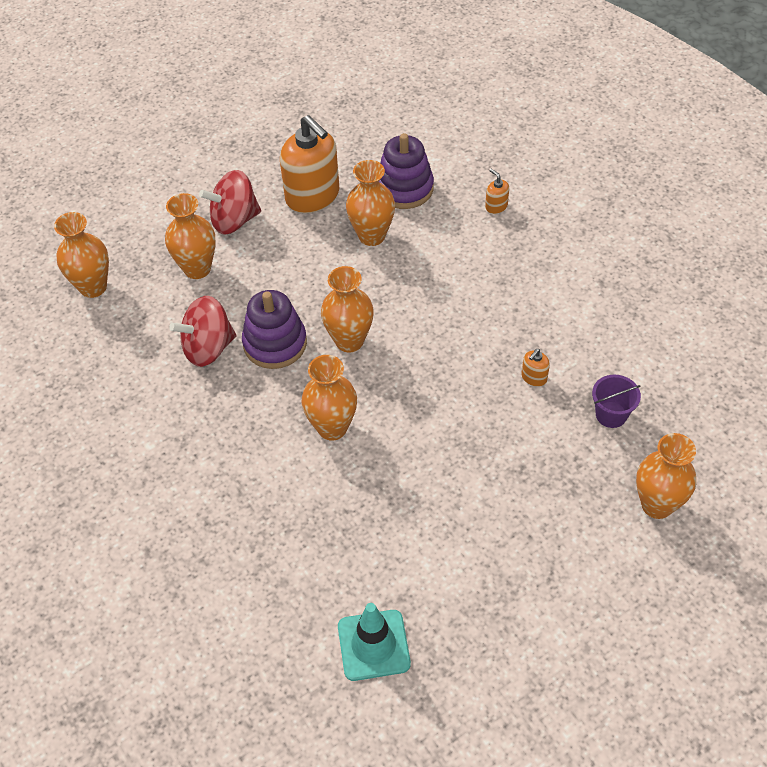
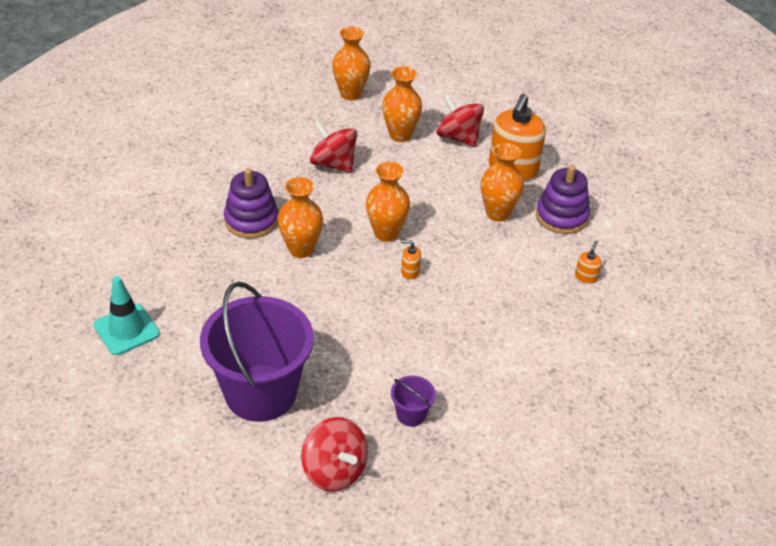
camera: 60 degrees right, 10 degrees down
(275, 343) = (358, 195): purple stacking toy -> purple stacking toy (251, 220)
(529, 537) = (260, 393): none -> purple bucket
(534, 377) = (419, 352): orange soap dispenser -> orange soap dispenser (410, 272)
(657, 505) = (334, 470): orange vase -> red spinning top

